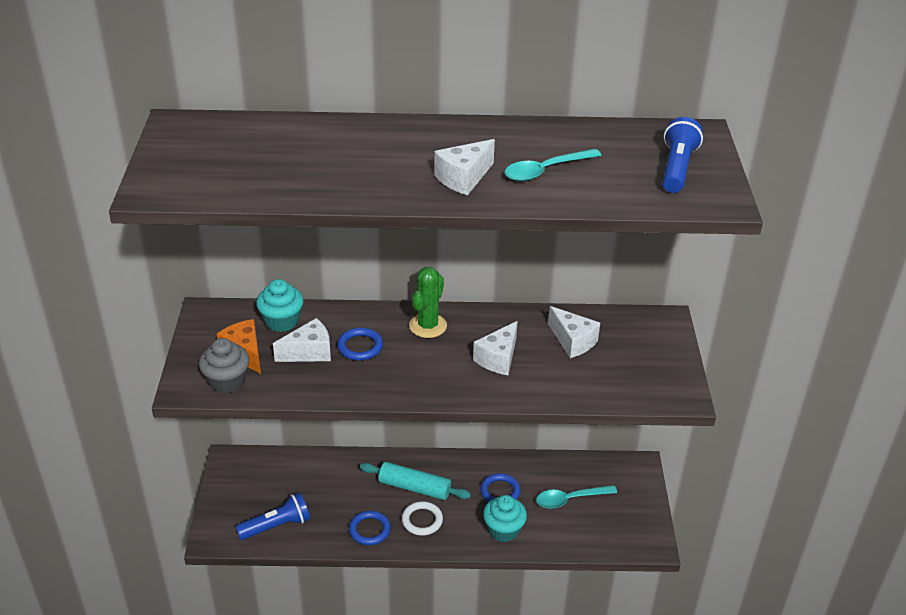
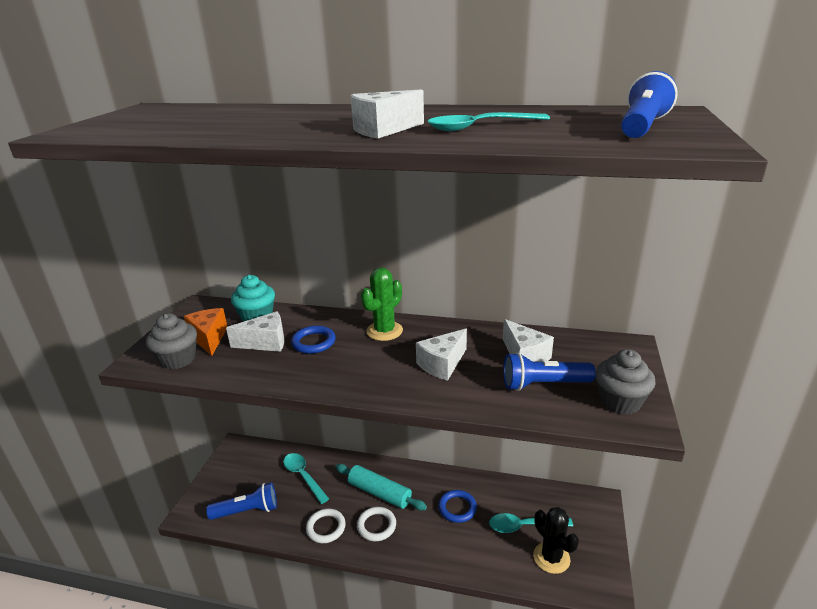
camera: 15 degrees right, 10 degrees down
(324, 482) = (303, 476): none -> turquoise spoon
(369, 530) = (326, 527): blue ring -> white ring
(503, 530) = (451, 548): turquoise cupcake -> none
(595, 370) = (543, 384): none -> blue flashlight
(600, 524) = (551, 558): none -> black cactus
(662, 379) = (620, 401): none -> grey cupcake

